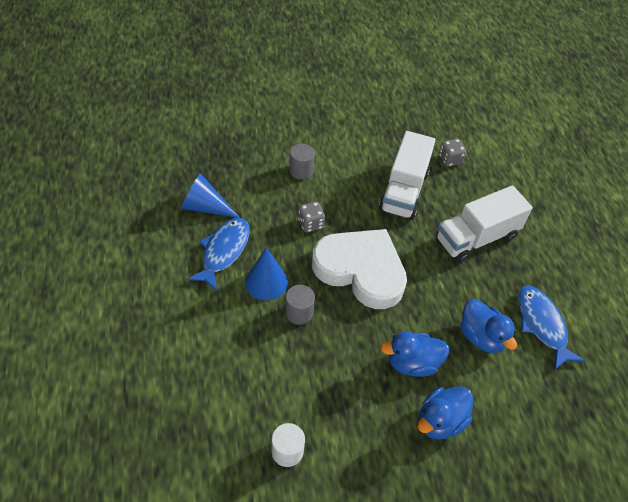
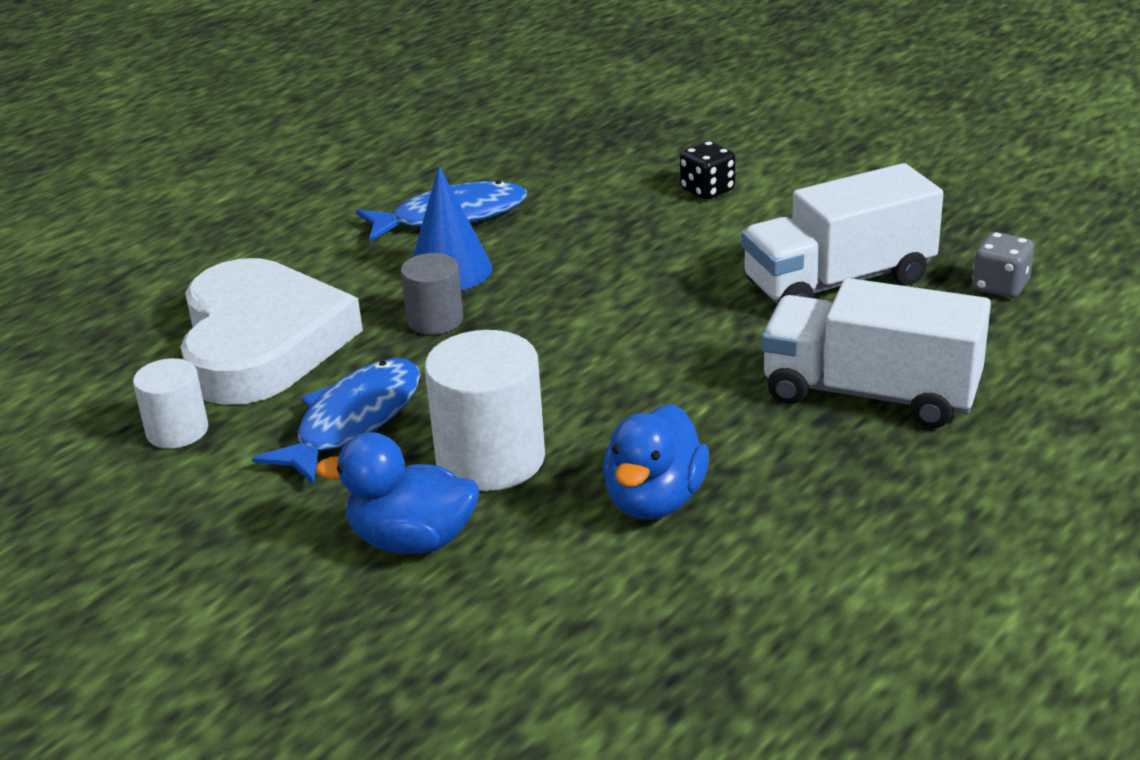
camera: 55 degrees right, 20 degrees down
(205, 207) = (506, 167): blue cone -> none
(301, 170) = (707, 190): grey cylinder -> black dice
(310, 224) = (618, 247): grey dice -> none
(361, 270) = (601, 327): white heart -> white heart (262, 343)
(412, 363) = (490, 459): blue duck -> white cylinder
(542, 325) = (794, 555): blue fish -> blue fish (353, 421)

